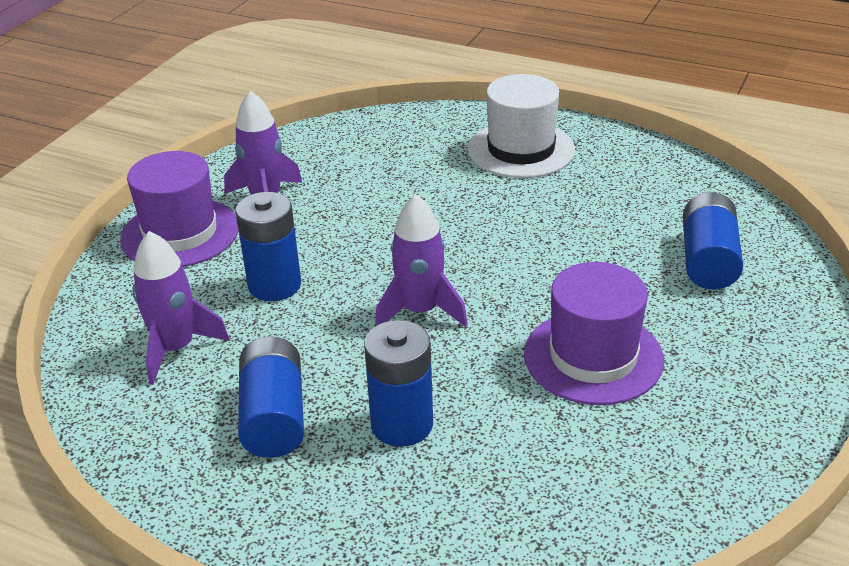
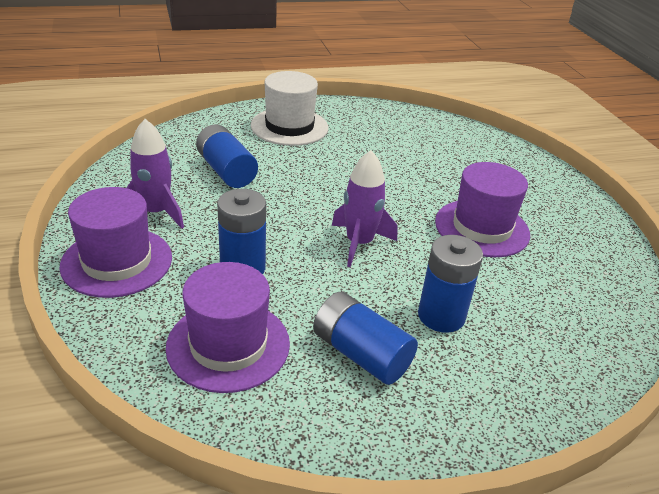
camera: 45 degrees left, 0 degrees up
(176, 349) = (228, 345): purple rocket -> purple hat
(708, 260) = (464, 155): blue battery -> blue battery (226, 171)

